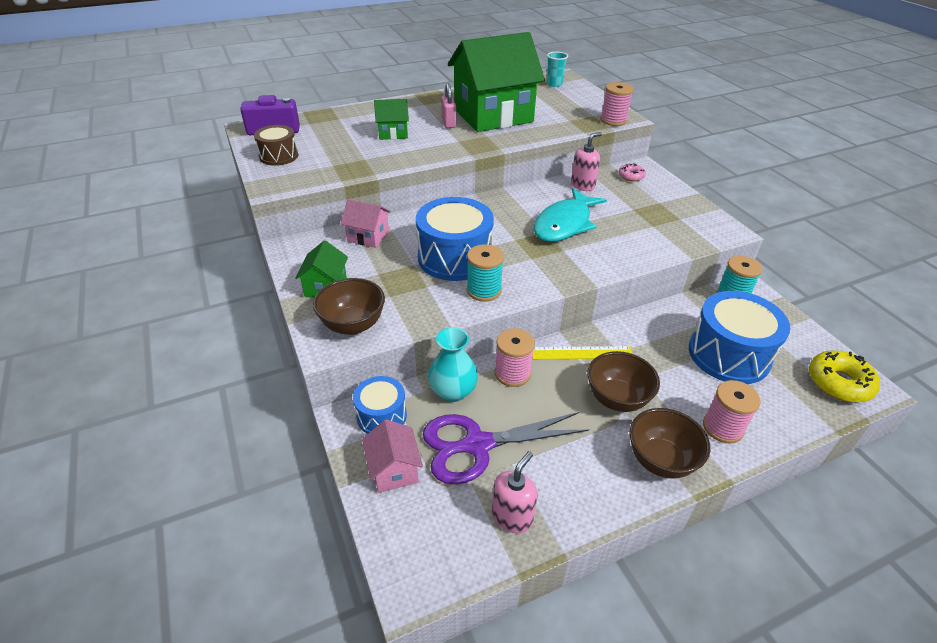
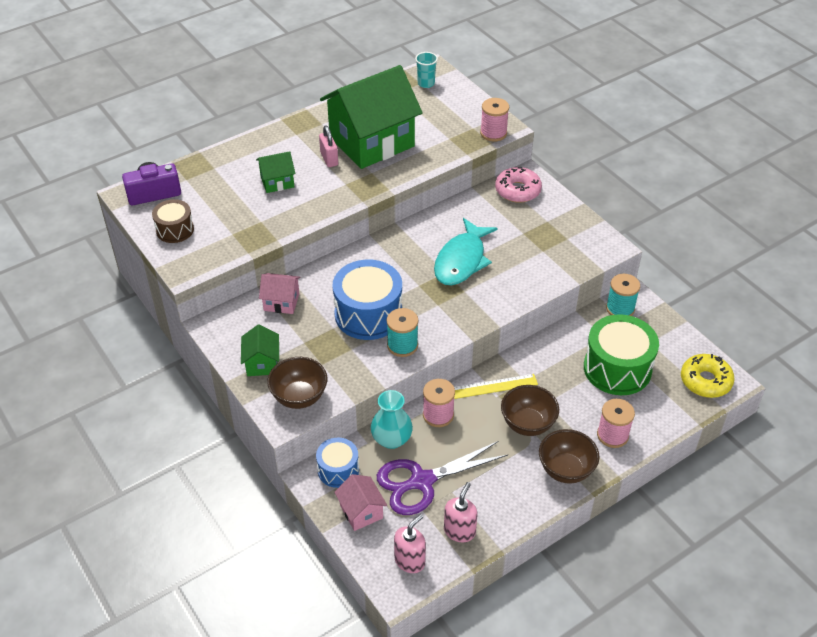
camera: 10 degrees left, 5 degrees up
(583, 185) = (472, 209): pink soap dispenser -> pink soap dispenser (410, 560)
(631, 176) = (517, 190): pink donut -> pink donut, size x1.76
(729, 354) = (617, 368): blue drum -> green drum

